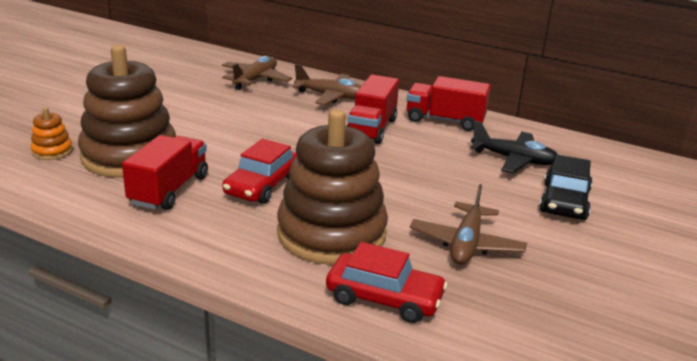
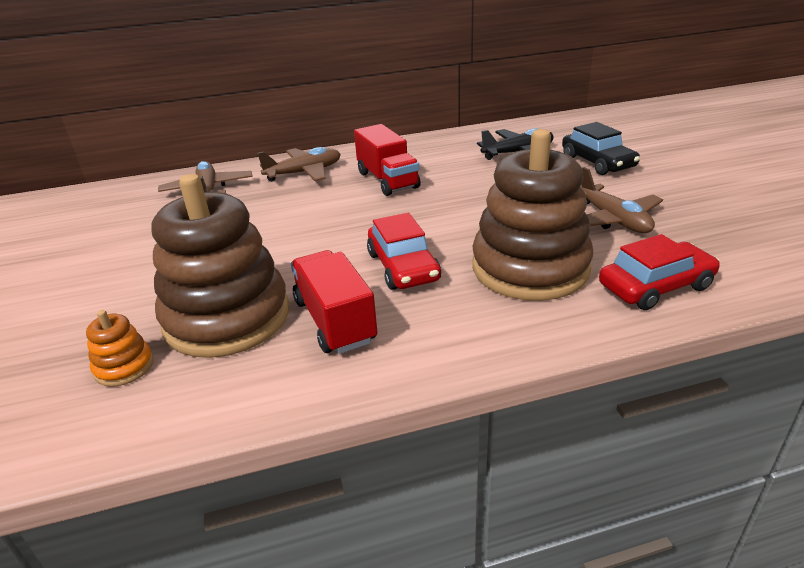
camera: 40 degrees left, 5 degrees up
(445, 120) = (423, 150): red truck -> none

